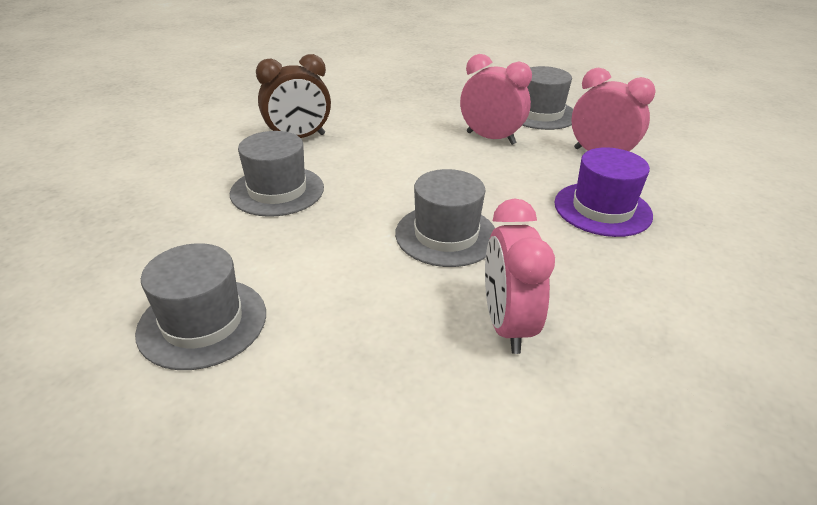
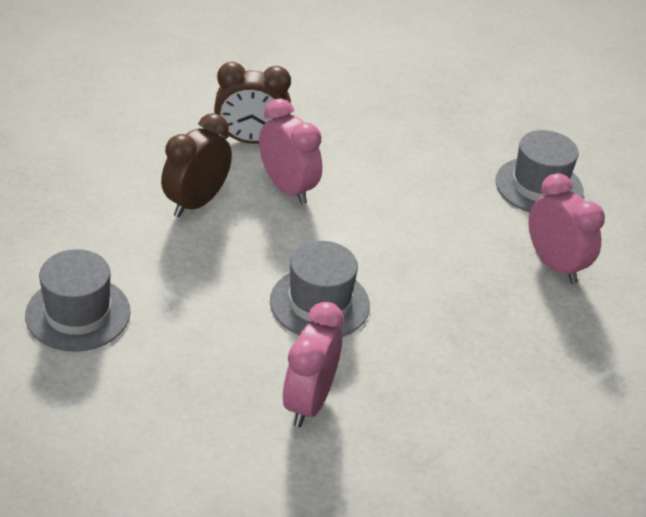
camera: 20 degrees right, 5 degrees up
(277, 191) = (196, 202): grey hat -> brown clock
(490, 138) = (452, 203): pink clock -> pink clock (287, 188)
(602, 209) = (494, 328): purple hat -> none

